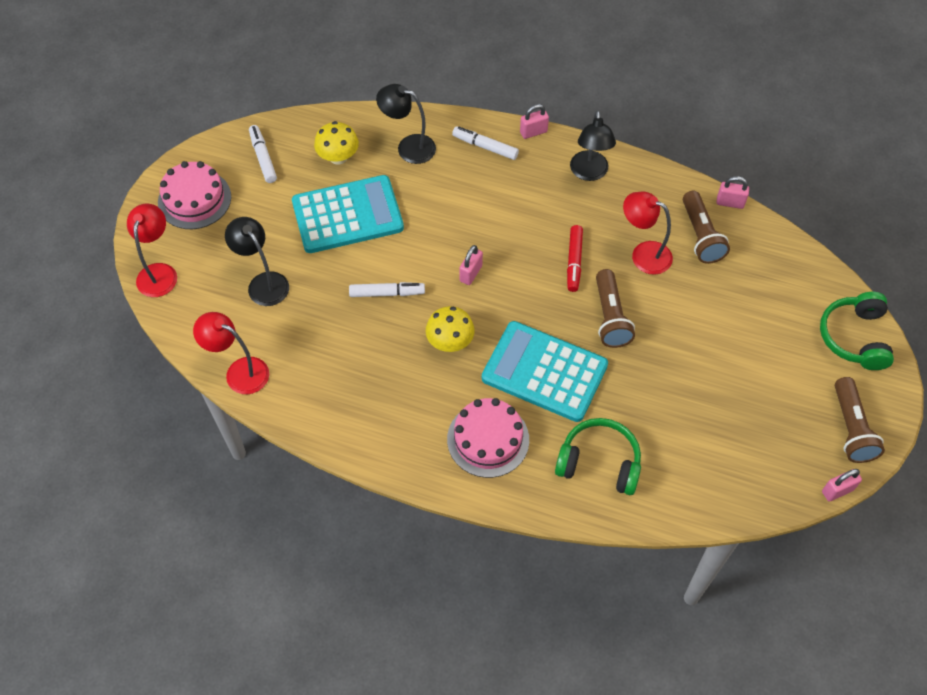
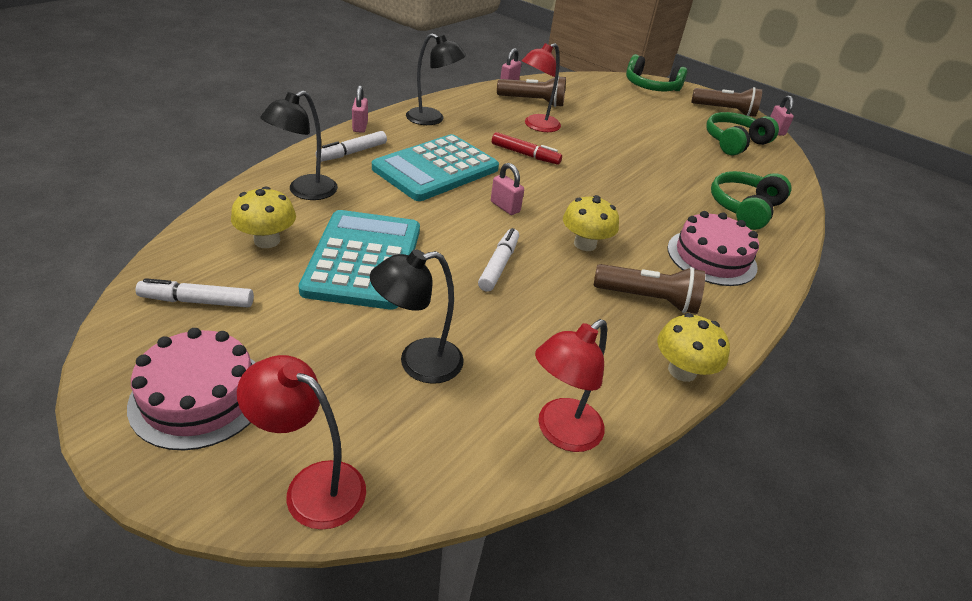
camera: 75 degrees left, 20 degrees down
(326, 432) = (682, 371): none -> yellow mushroom
(544, 372) = (641, 204): turquoise calculator -> turquoise calculator (436, 169)
(610, 317) = (594, 158): brown flashlight -> brown flashlight (648, 299)
(758, 445) = (734, 142): none -> green headphones

